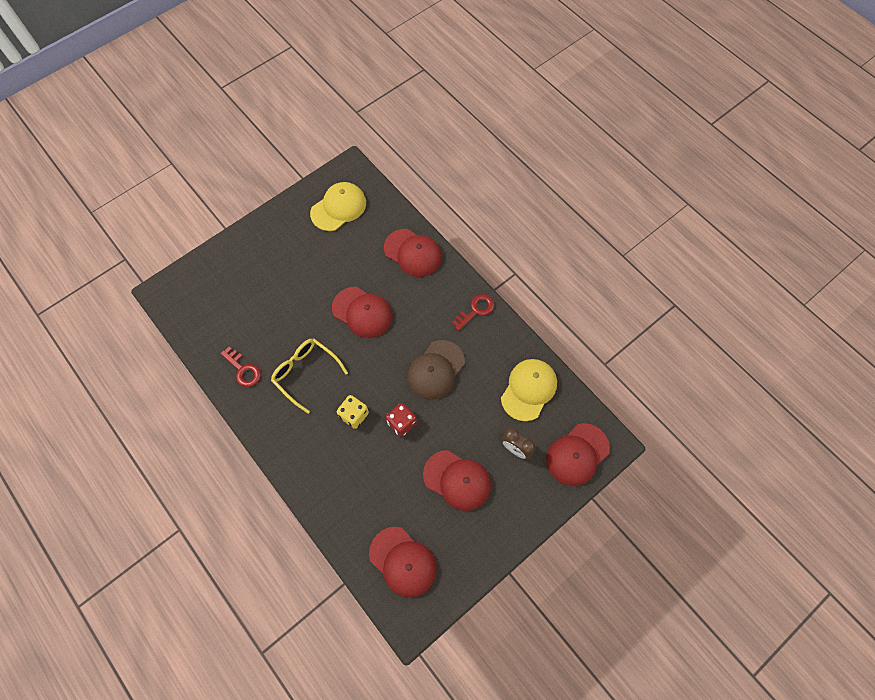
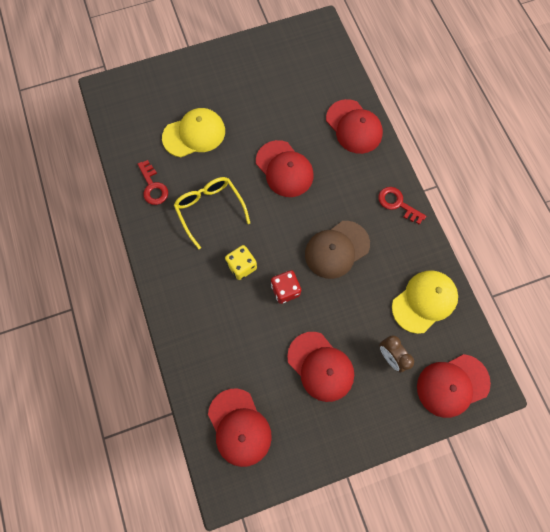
camera: 20 degrees right, 5 degrees up
(338, 208) = (296, 60): yellow cap -> yellow cap (194, 134)
(476, 310) = (397, 204): red key -> red key turned 120 degrees counterclockwise

